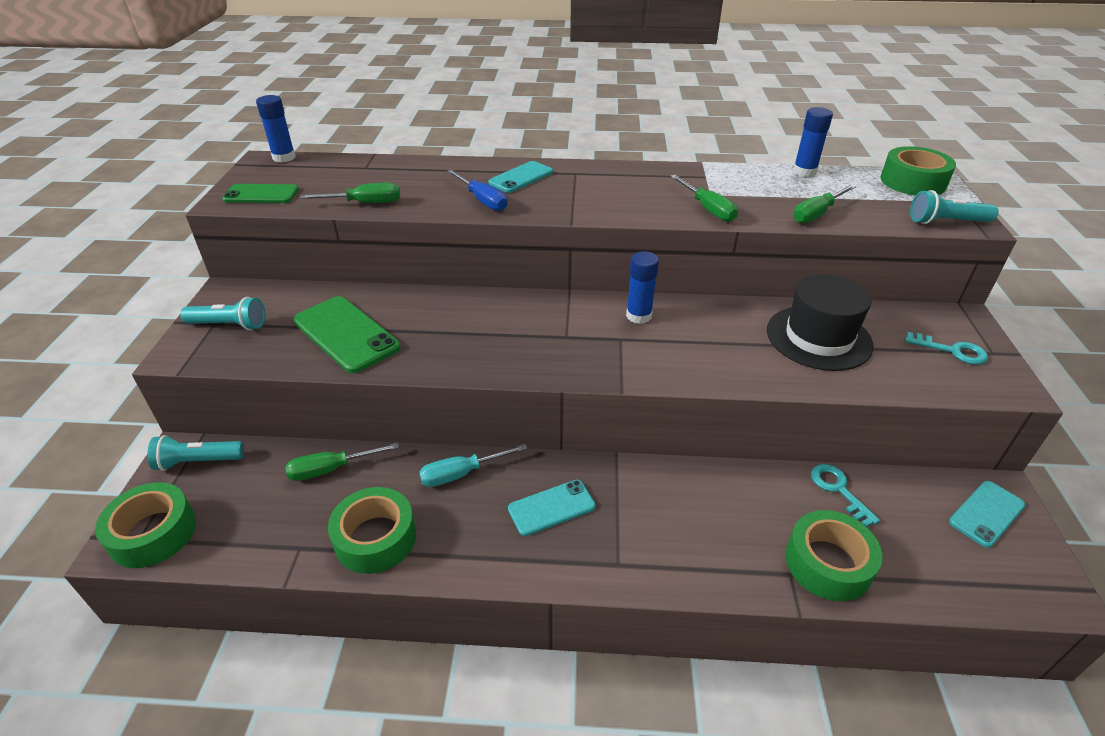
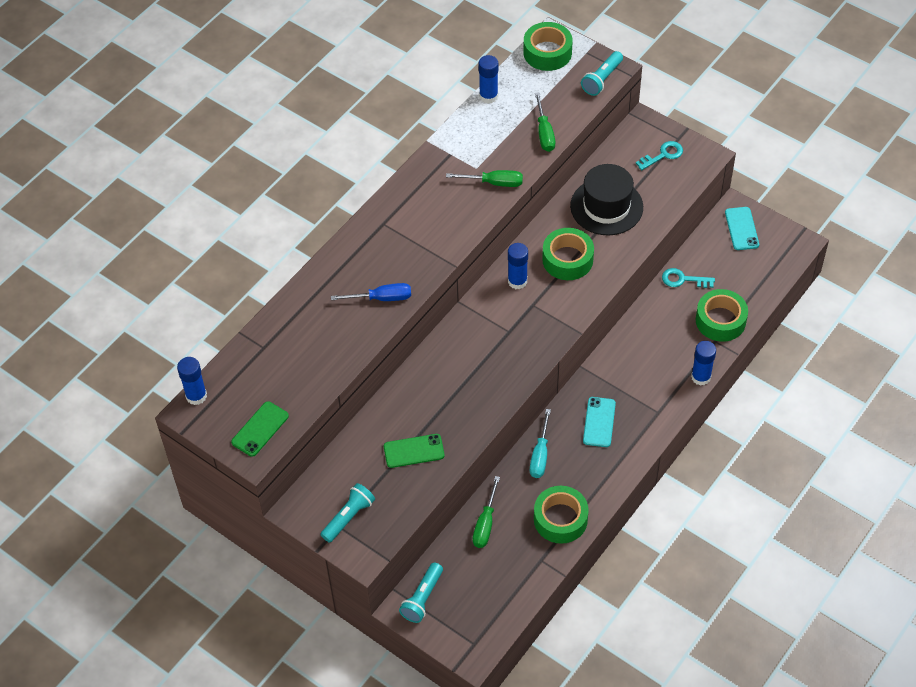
camera: 55 degrees left, 15 degrees up
(153, 533) = (474, 635): green tape -> green tape (567, 259)
(346, 334) = (414, 451): green phone -> green phone, size x0.63
(365, 203) = (329, 369): green screwdriver -> none
(521, 177) = (364, 259): turquoise phone -> none
(718, 587) = (701, 377): none -> blue glue stick

